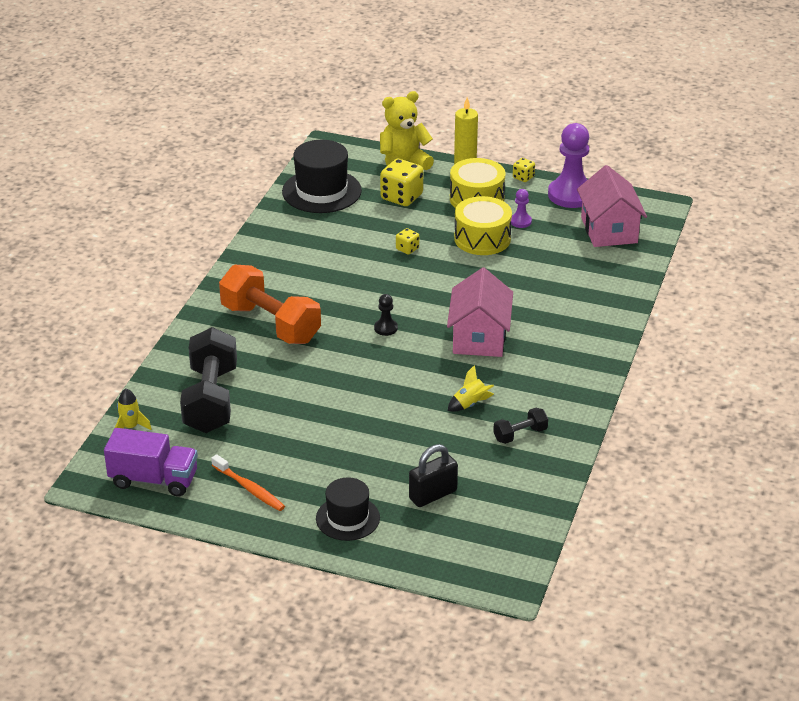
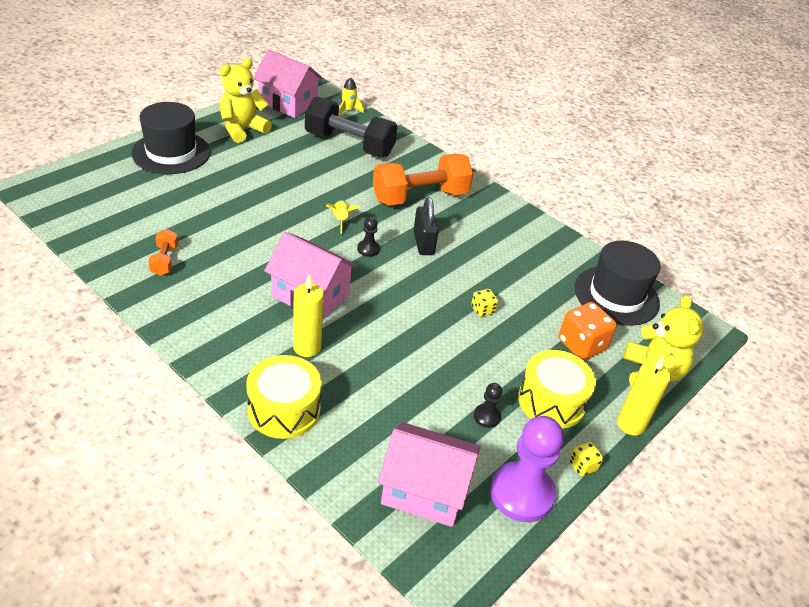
camera: 110 degrees right, 5 degrees up
(154, 480) = (288, 103): purple truck -> pink house
(249, 488) = (242, 129): orange toothbrush -> yellow teddy bear
(348, 518) = (171, 152): black hat -> black hat, size x1.57
(401, 197) = (581, 345): yellow dice -> orange dice
(433, 495) = (150, 193): black padlock -> black padlock (423, 243)
(470, 404) = (228, 251): yellow rocket -> yellow rocket (341, 220)
(482, 239) = (470, 370): yellow drum -> yellow drum (284, 409)
(520, 221) = (486, 416): purple pawn -> black pawn
(520, 434) = (164, 260): black dumbbell -> orange dumbbell
(539, 318) = (307, 347): none -> yellow candle

